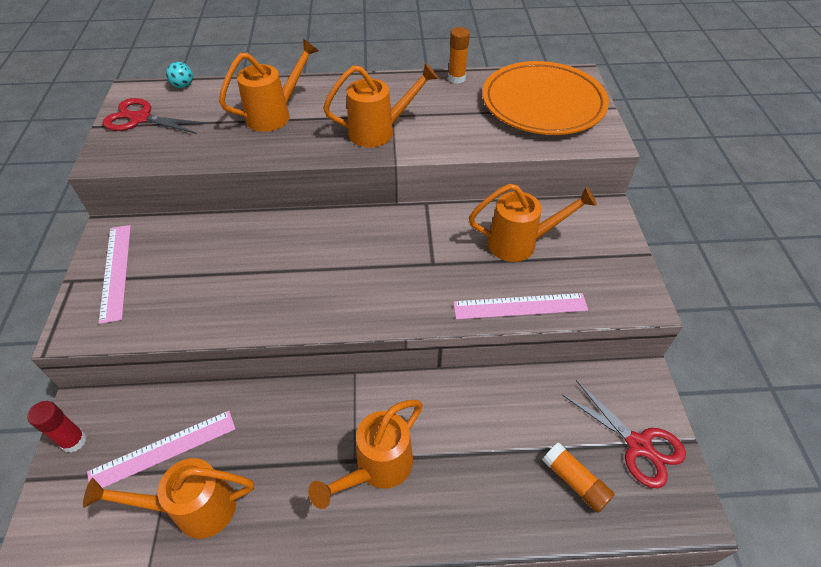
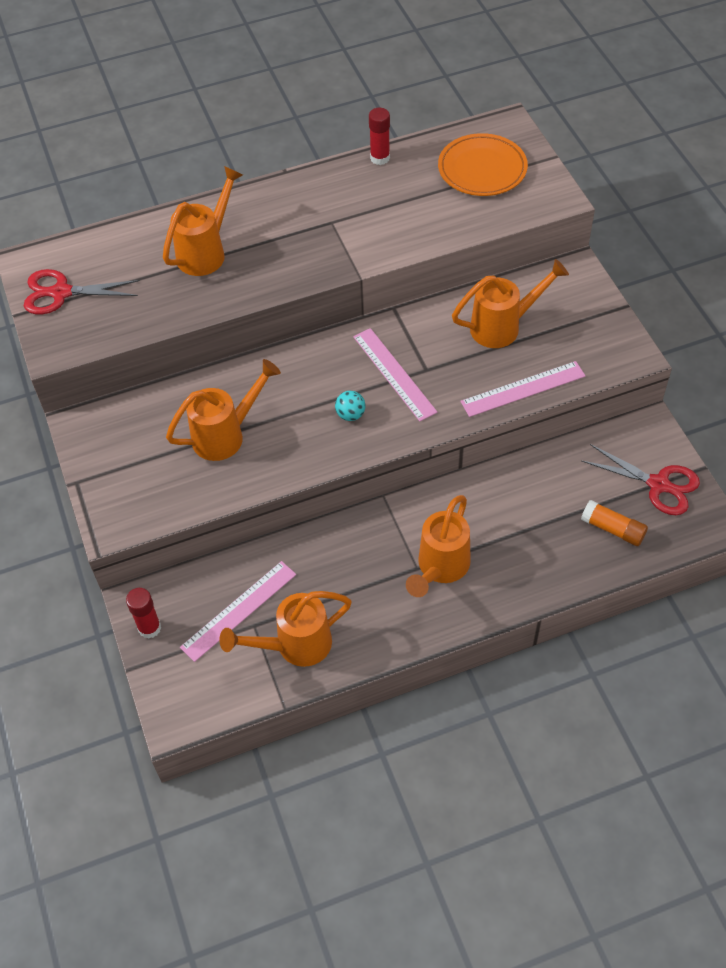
camera: 15 degrees left, 5 degrees up
(115, 271) = (115, 461): pink ruler -> pink ruler (394, 374)
(183, 86) = (81, 241): turquoise ball -> turquoise ball (350, 414)
(380, 131) = (327, 244): orange watering can -> orange watering can (226, 435)
(456, 78) = (380, 158): orange glue stick -> red glue stick
(543, 103) = (482, 169): orange plate -> orange plate, size x0.66

